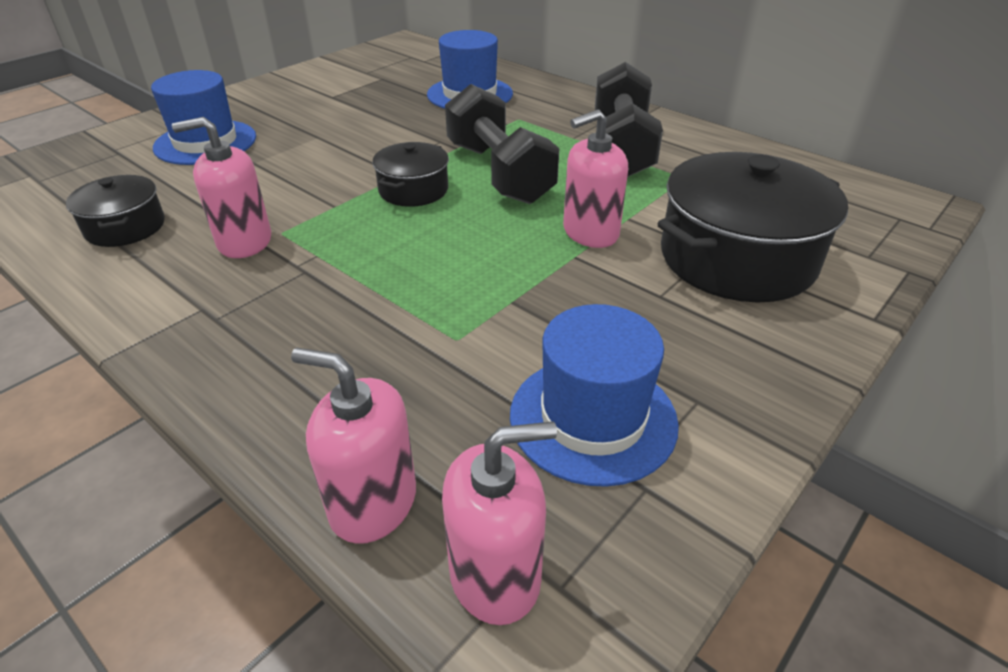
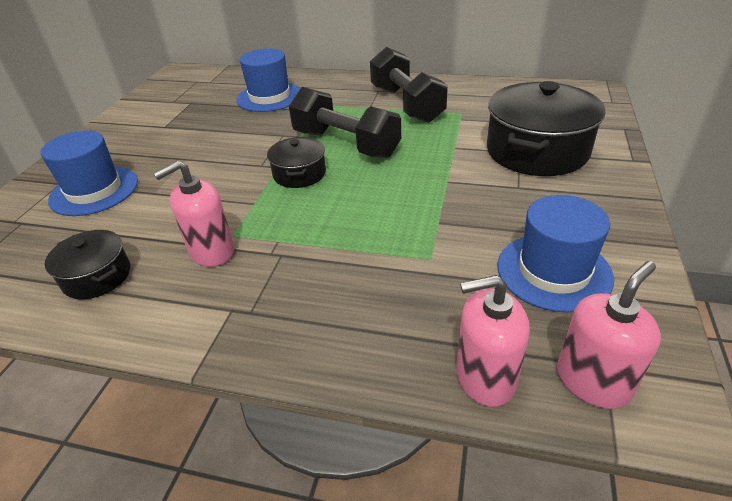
camera: 25 degrees left, 0 degrees up
(590, 232) = (441, 163): pink soap dispenser -> none

